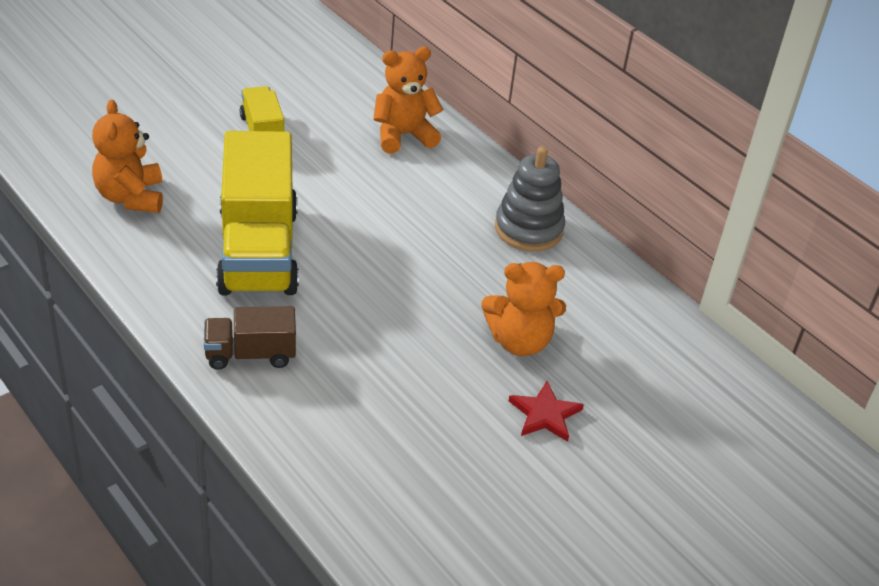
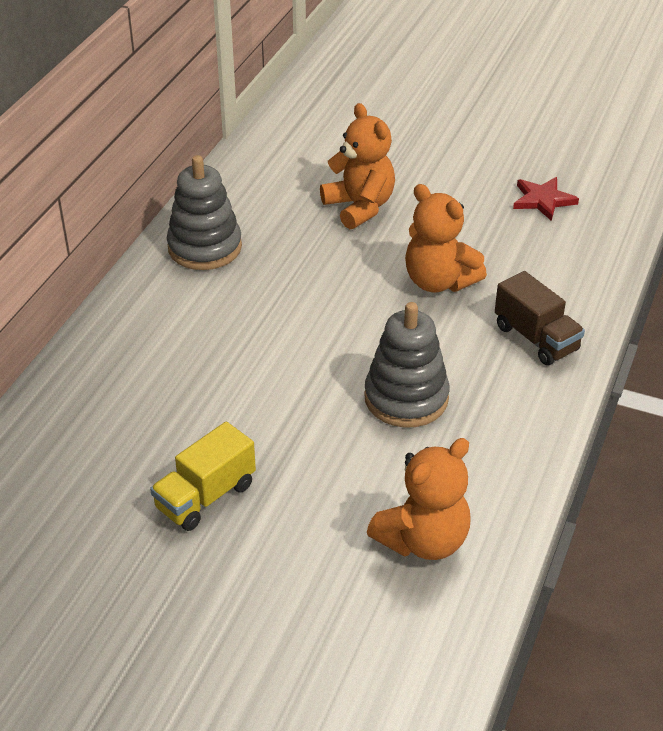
camera: 115 degrees left, 0 degrees up
(258, 251) = (406, 398): yellow truck -> grey stacking toy
(403, 135) = (115, 382): orange teddy bear -> orange teddy bear (439, 281)
(545, 414) = (424, 173): red star -> red star (543, 200)

